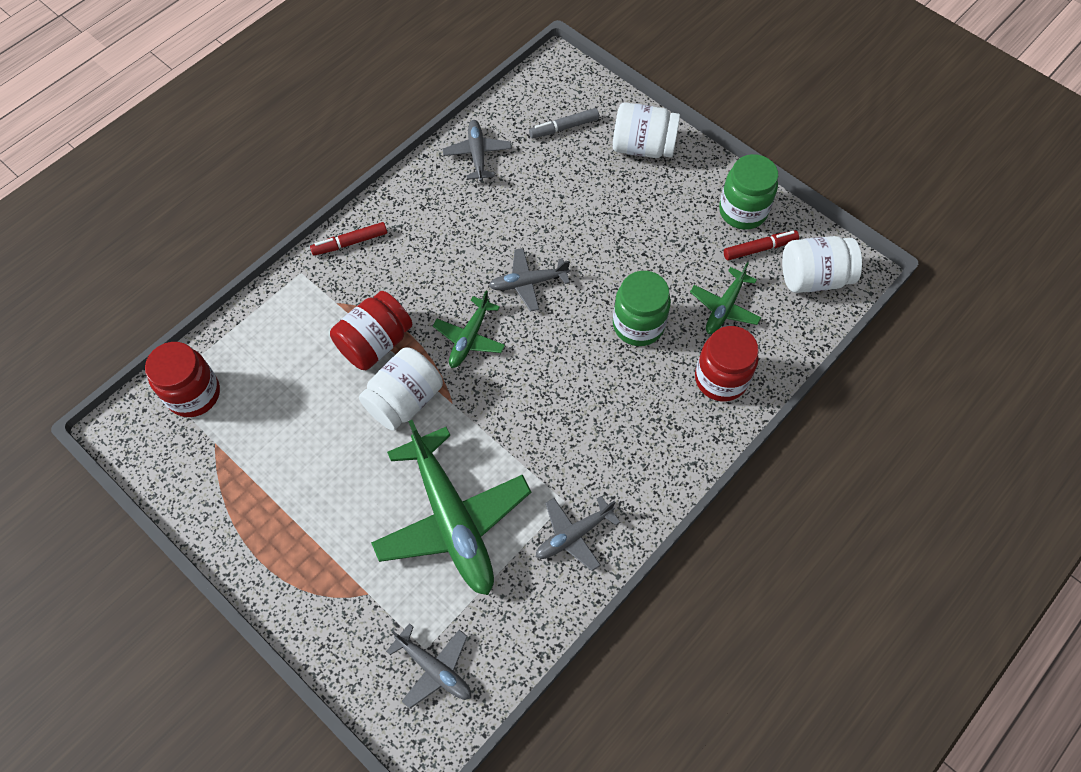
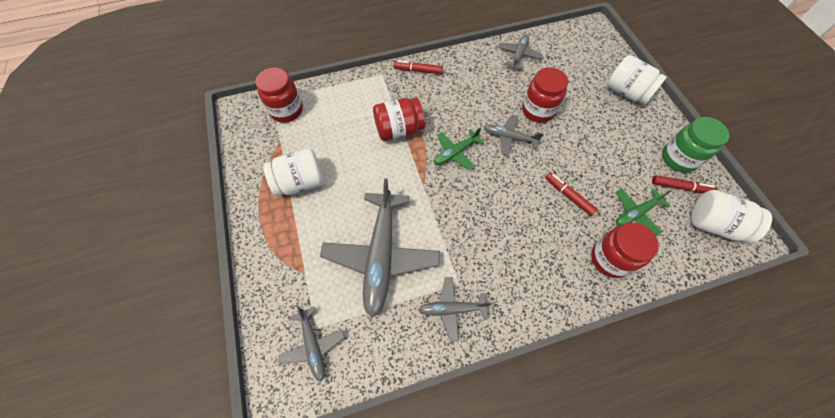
camera: 30 degrees right, 0 degrees up
(405, 400) = (396, 169): white jar -> white jar (300, 182)
(452, 519) = (381, 255): green plane -> grey plane
(544, 226) = (538, 110): none -> red jar
(564, 127) = (580, 61): grey marker -> none
(638, 325) = (568, 196): green jar -> red marker

